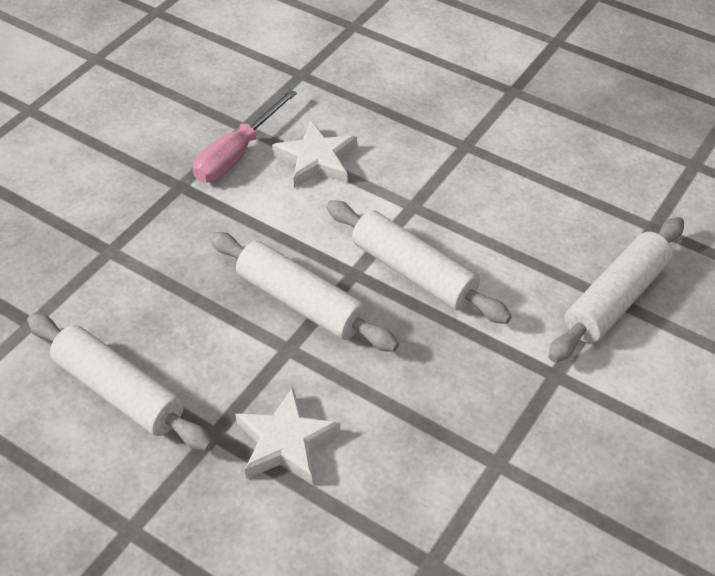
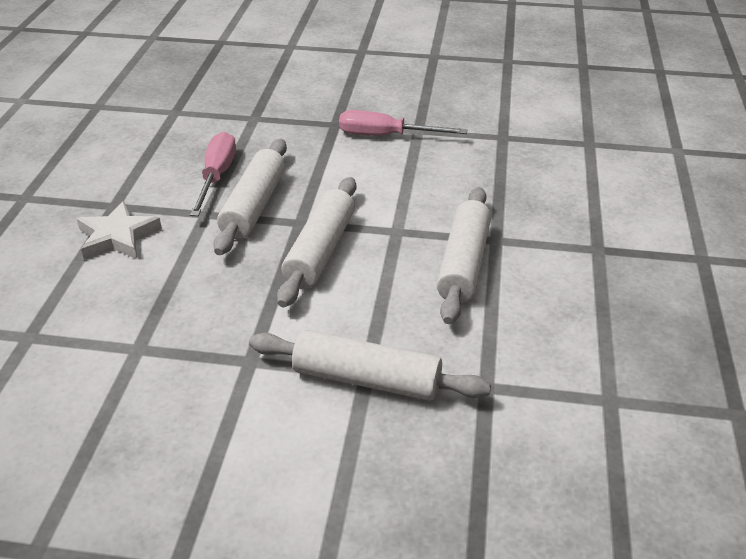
camera: 65 degrees right, 10 degrees down
(119, 392) = (133, 159): white rolling pin -> white rolling pin (463, 264)
(218, 319) = (217, 176): none -> pink screwdriver
(316, 160) = (410, 171): white star -> none

